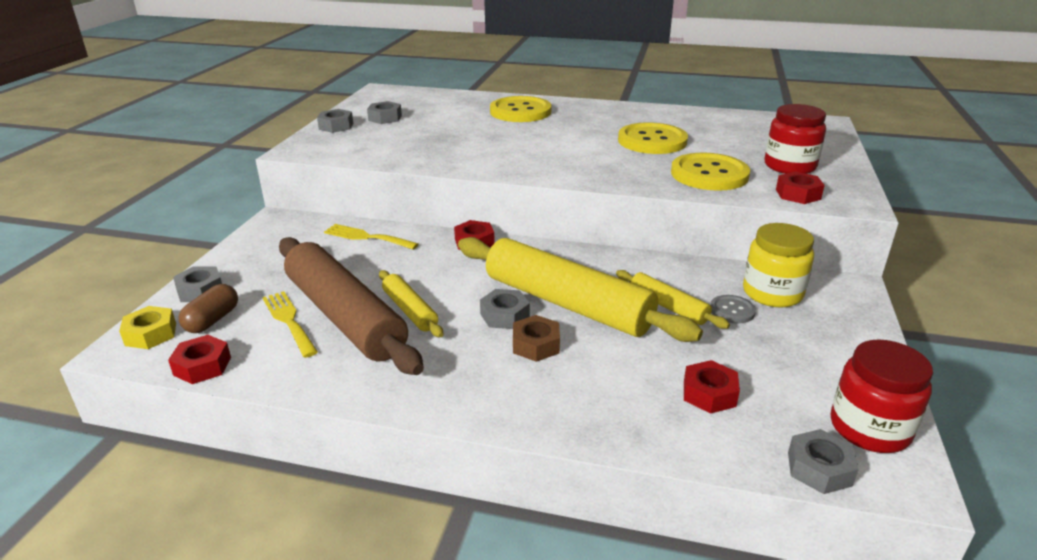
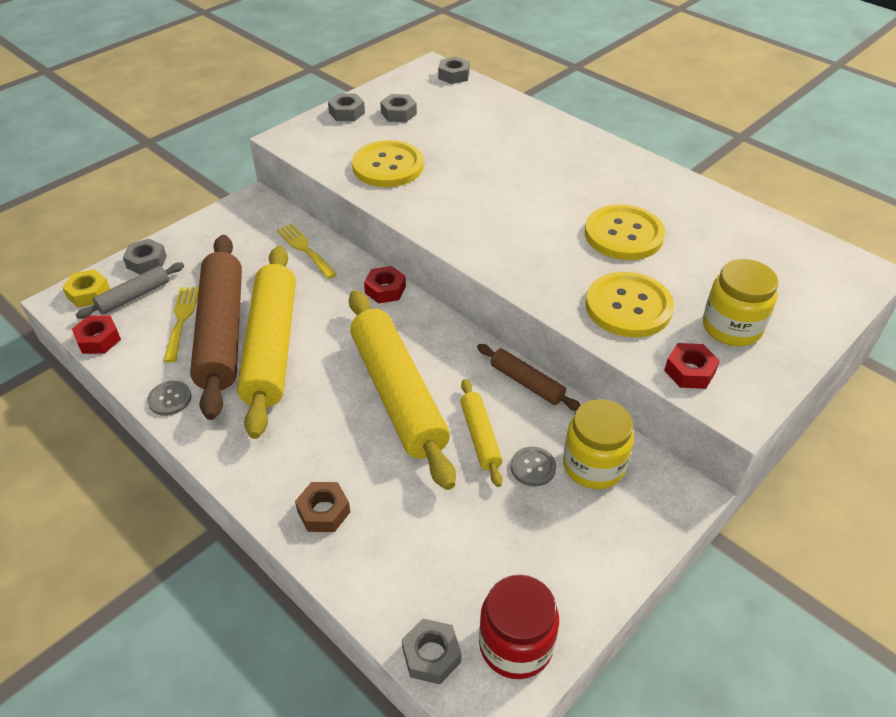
camera: 30 degrees right, 15 degrees up
(212, 320) = (134, 296): brown capsule -> grey rolling pin
(341, 384) = (170, 399): none -> grey button
(410, 310) = (272, 347): yellow rolling pin -> yellow rolling pin, size x2.10
(505, 315) = (337, 385): grey nut -> grey nut (454, 75)
(520, 111) = (534, 143): yellow button -> yellow button (388, 166)
(536, 345) = (333, 426): brown nut -> brown nut (324, 511)
(661, 262) = (527, 383): none -> brown rolling pin
(709, 394) = (420, 542): red nut -> none
(789, 166) = (731, 327): red jar -> yellow jar

